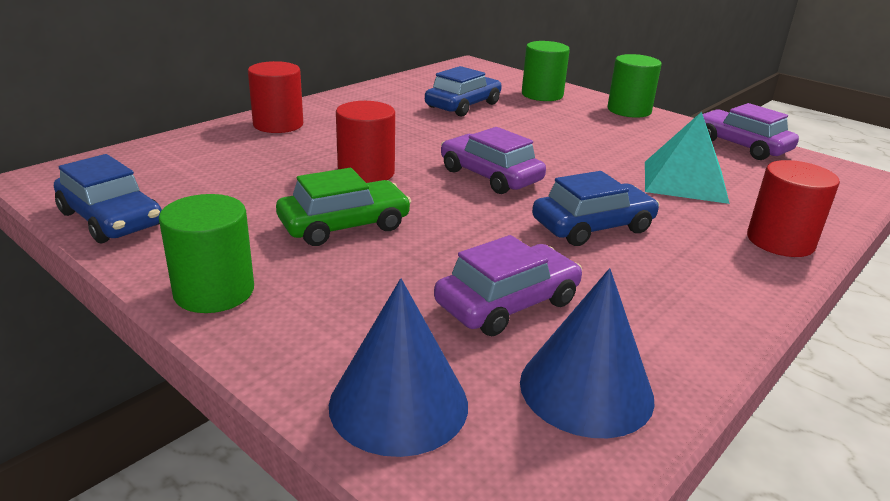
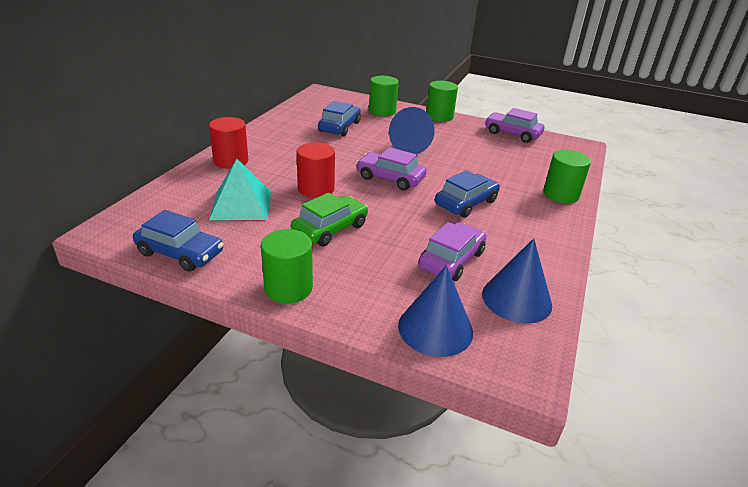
camera: 20 degrees left, 5 degrees up
(557, 141) = (412, 146): none -> blue cone
(684, 181) = (496, 164): turquoise pyramid -> turquoise pyramid (241, 205)
(780, 241) = (561, 194): red cylinder -> green cylinder

